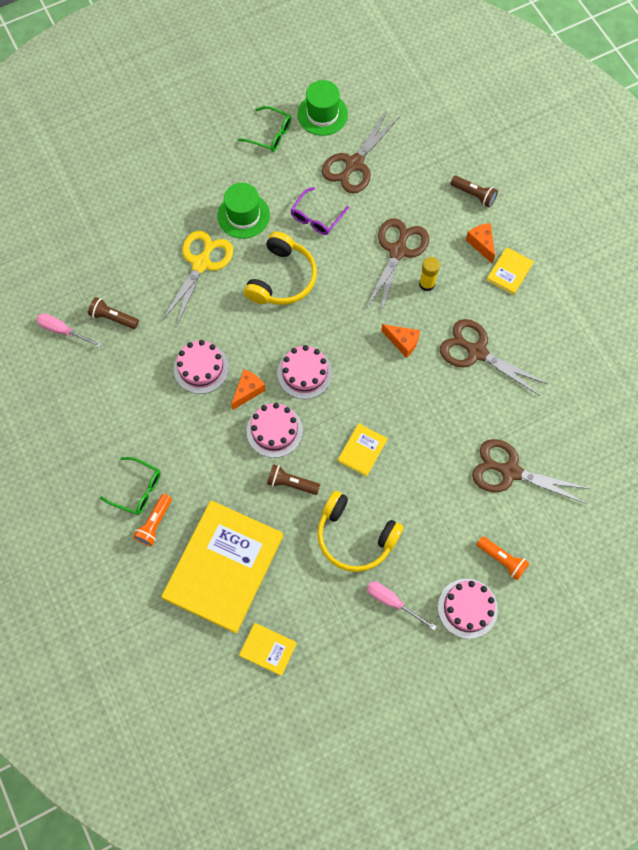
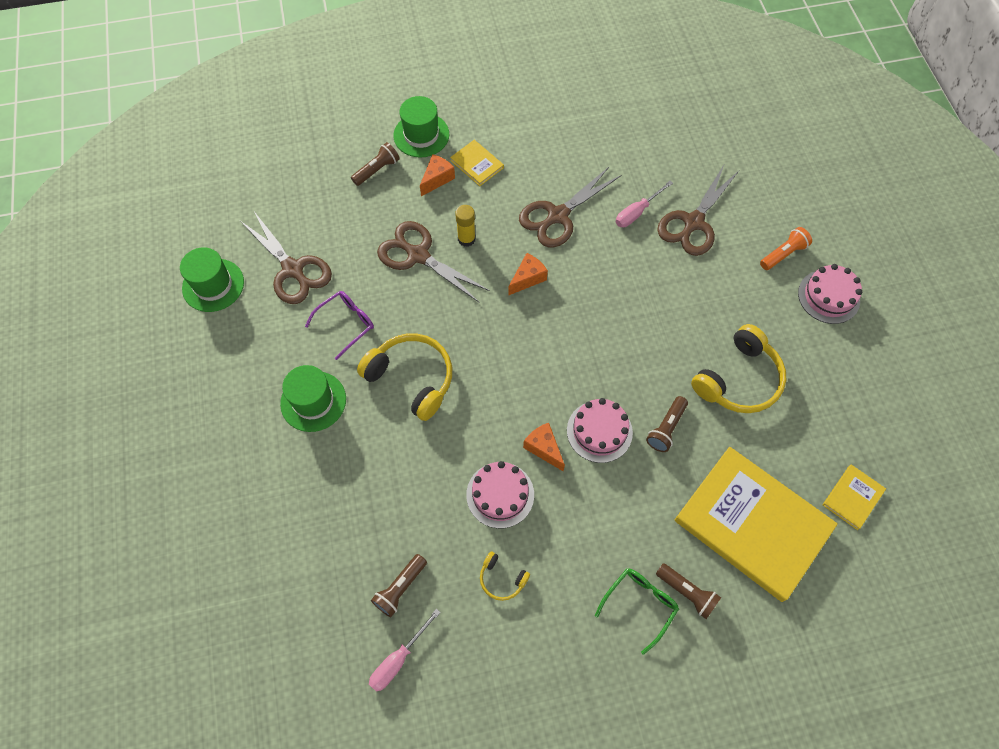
camera: 75 degrees left, 5 degrees down
(135, 385) = (502, 579): none -> yellow headphones
(154, 523) = (687, 593): orange flashlight -> brown flashlight
(201, 263) = (361, 464): yellow scissors -> none
(270, 134) = (215, 346): green glasses -> none
(304, 373) = (537, 383): pink cake -> none
(316, 217) = (346, 324): purple glasses -> purple glasses turned 90 degrees counterclockwise
(362, 450) = (642, 348): yellow book -> none
(392, 602) = (814, 362): pink screwdriver -> pink screwdriver (637, 212)
(481, 244) = (437, 179): orange cheese -> orange cheese turned 135 degrees clockwise
(525, 218) = (421, 135): none -> green hat

